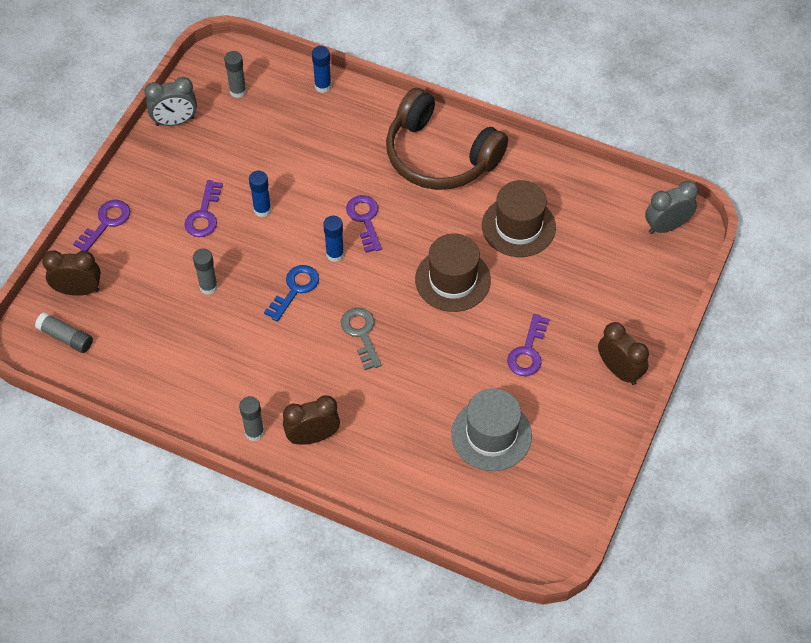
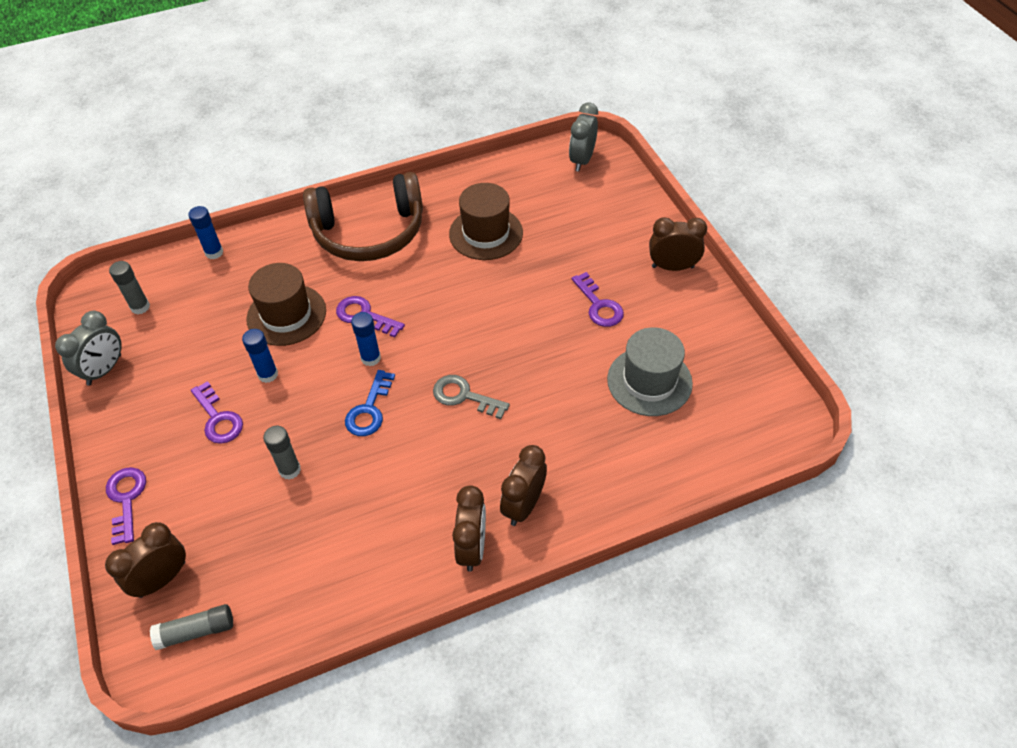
camera: 45 degrees left, 5 degrees down
(254, 432) = (472, 547): grey glue stick -> brown clock
(295, 289) = (369, 409): blue key -> blue key turned 150 degrees counterclockwise
(452, 280) = (484, 303): brown hat -> brown hat (286, 315)

